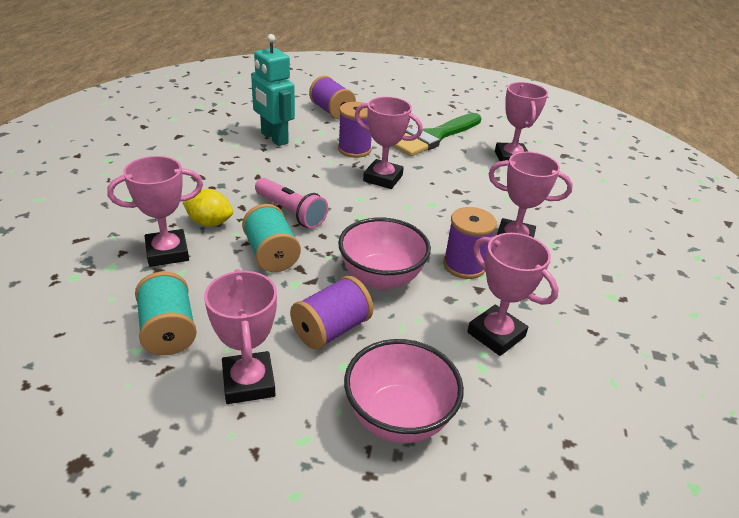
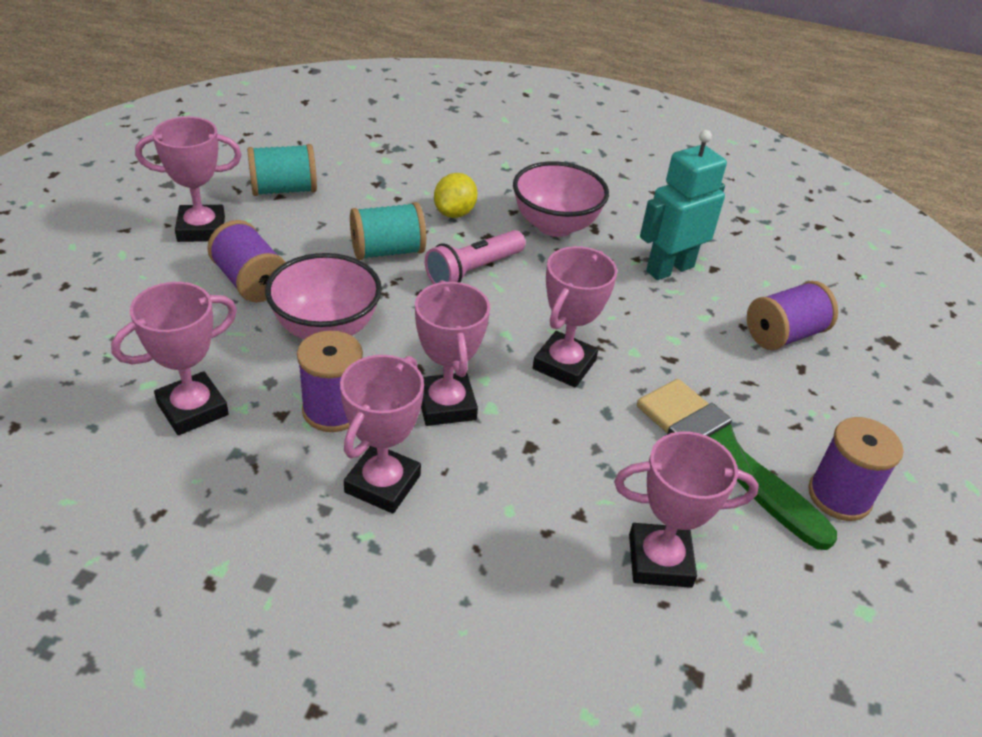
camera: 95 degrees right, 5 degrees up
(167, 252) = (402, 188): pink trophy -> pink trophy (446, 405)
(354, 149) = (651, 345): purple spool -> purple spool (839, 496)
(398, 418) = (114, 310): pink bowl -> pink bowl (555, 225)

